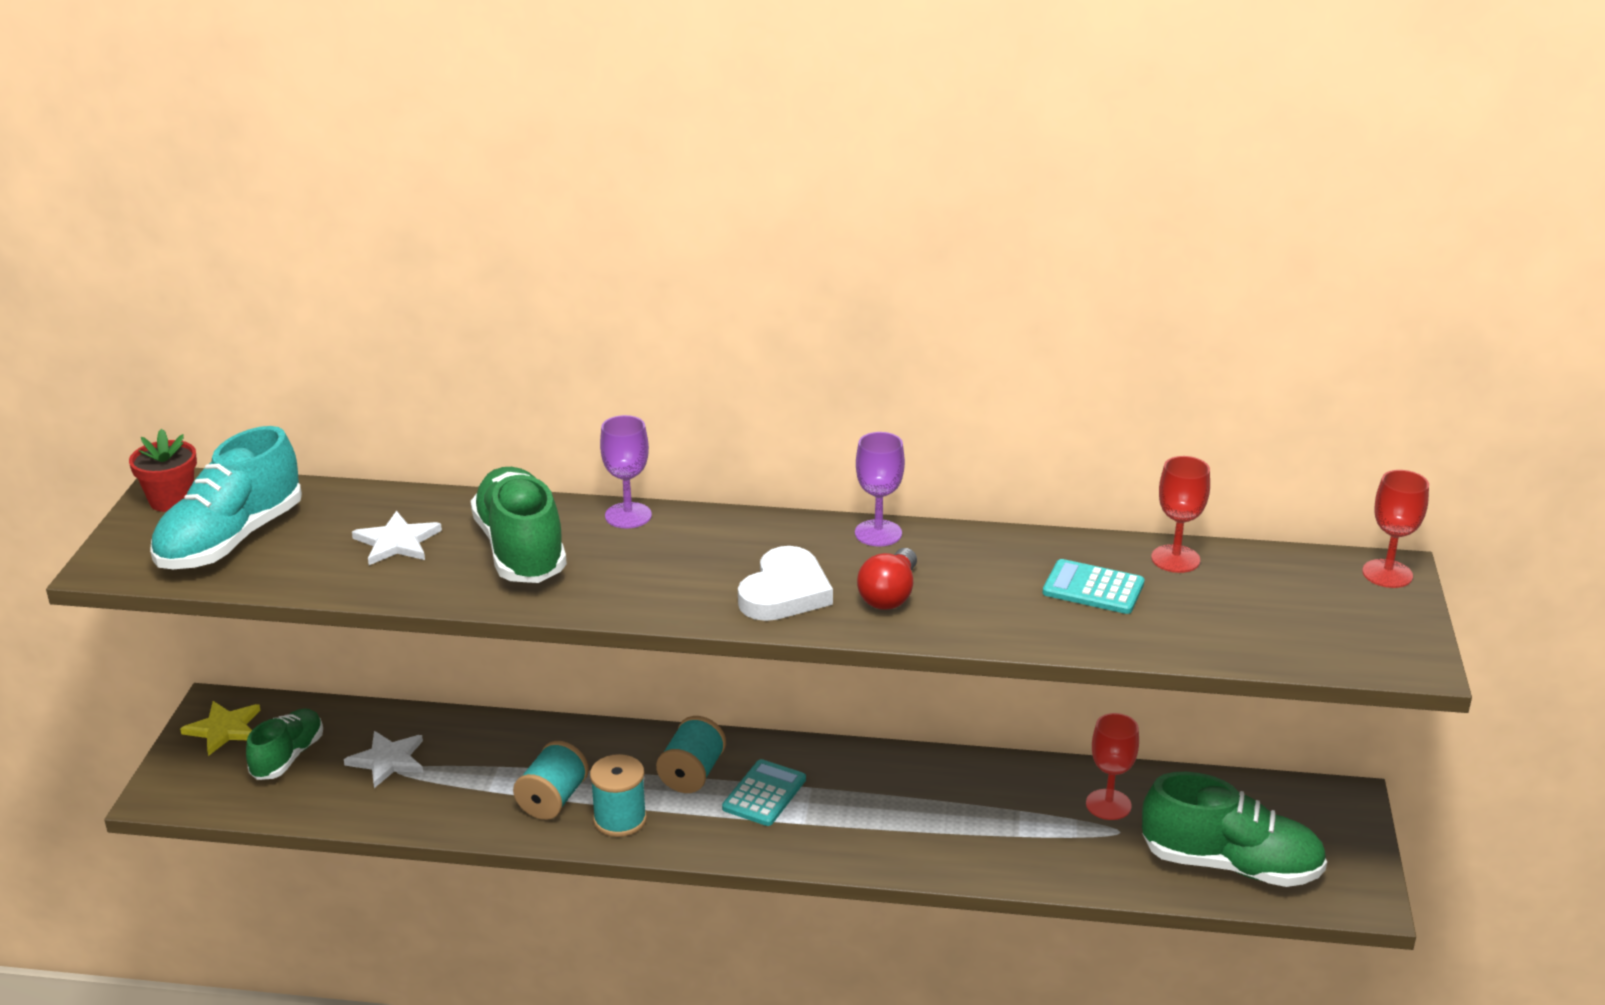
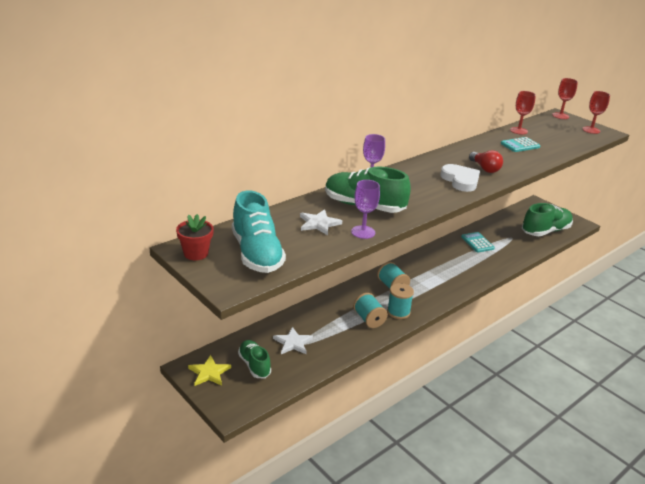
camera: 50 degrees left, 0 degrees up
(764, 794) = (421, 279): turquoise calculator -> turquoise calculator (477, 242)
(878, 533) = (445, 155): purple goblet -> purple goblet (363, 232)
(1108, 805) = (498, 232): red goblet -> red goblet (591, 130)

